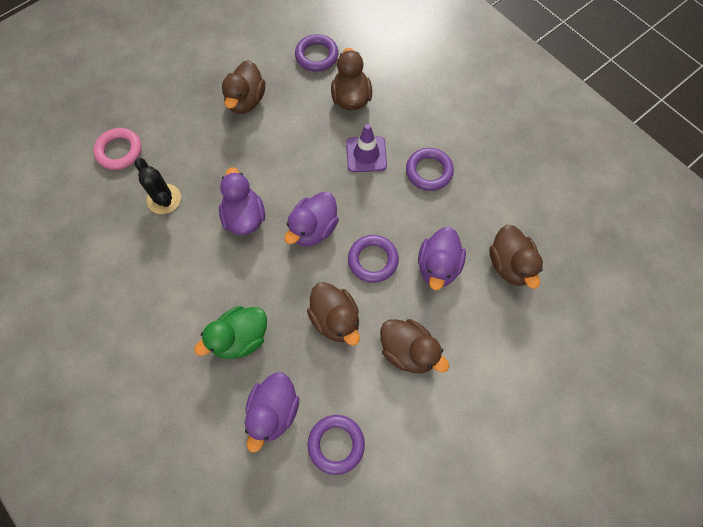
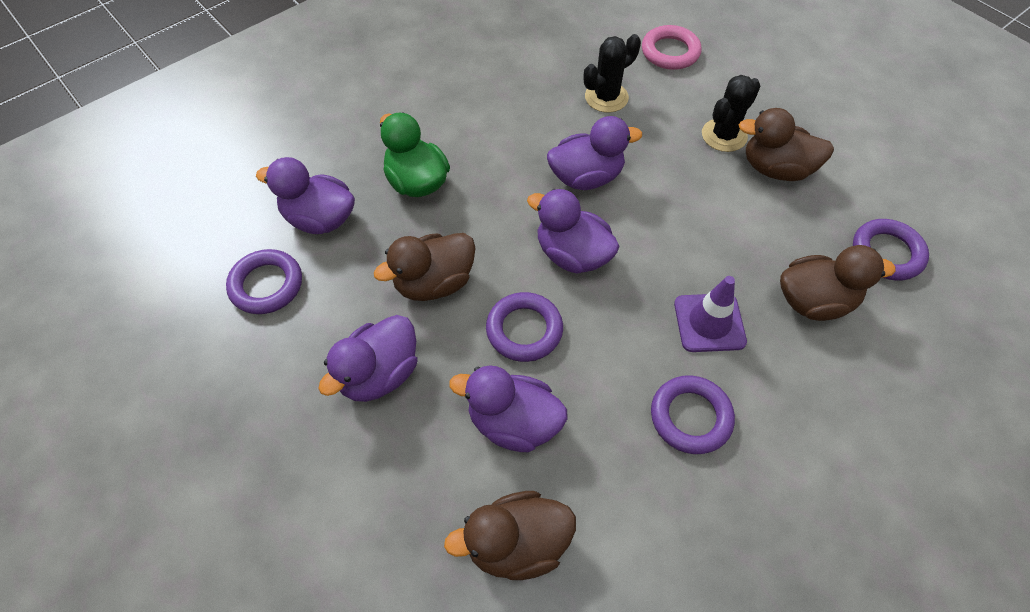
camera: 90 degrees right, 10 degrees down
(212, 126) = (724, 135): none -> black cactus
(408, 351) = (379, 374): brown duck -> purple duck

